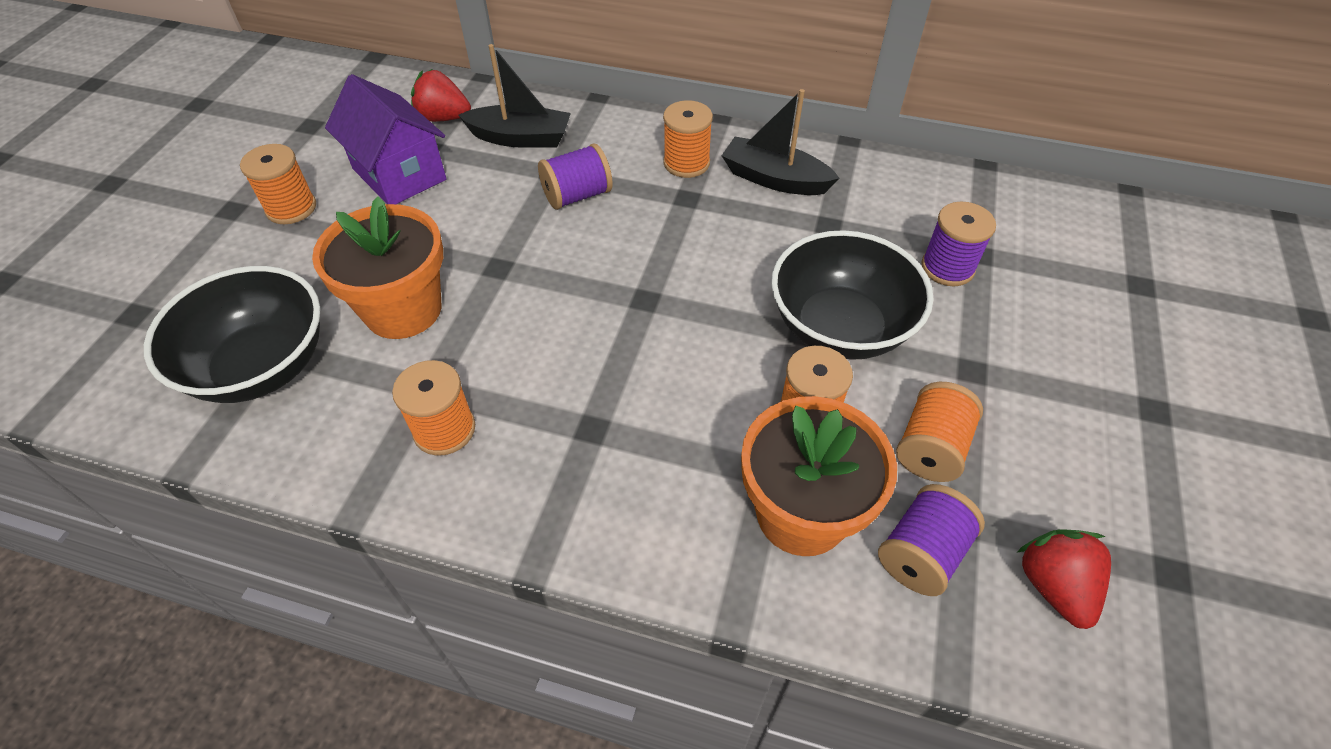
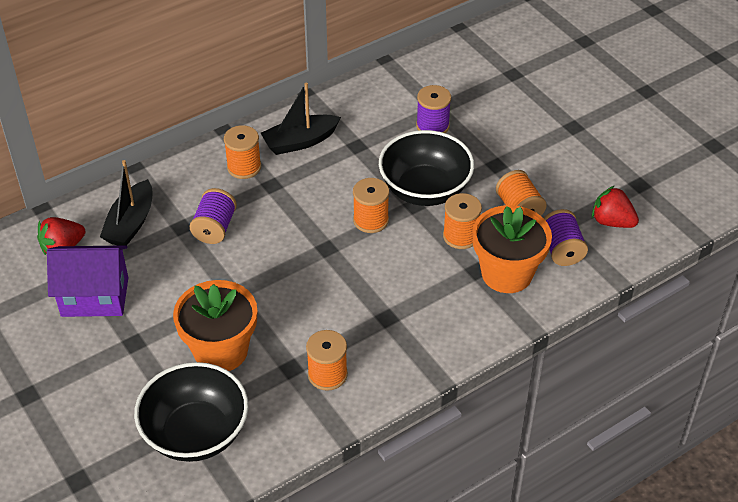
camera: 50 degrees left, 5 degrees down
(291, 208) = (64, 363): orange spool -> orange spool (371, 220)
(520, 138) = (131, 223): black boat -> black boat turned 150 degrees clockwise

